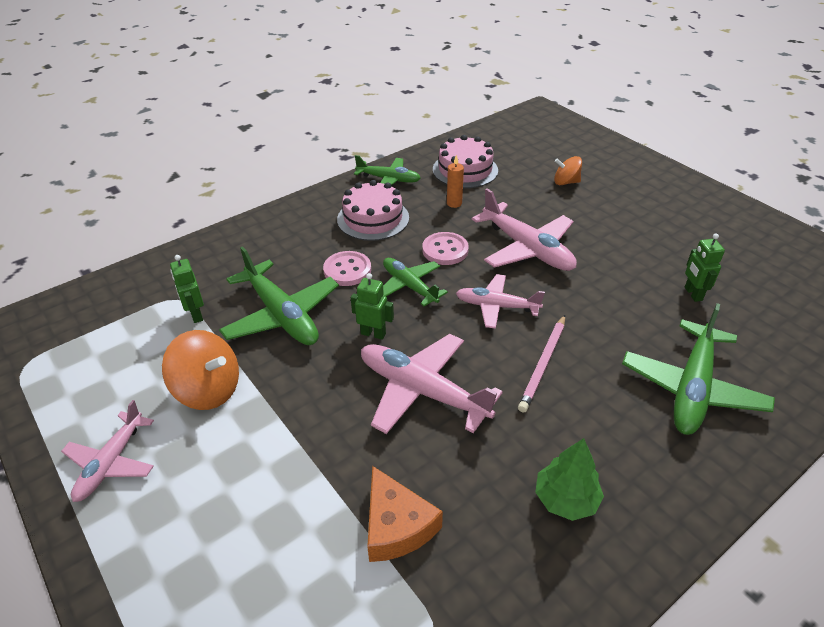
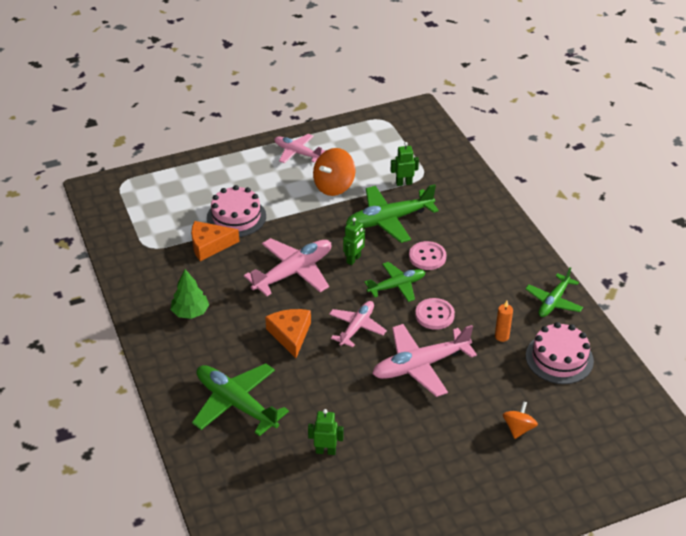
camera: 105 degrees right, 0 degrees up
(373, 218) = (492, 281): pink cake -> pink cake (236, 217)
(543, 364) = (290, 335): pink pencil -> orange cheese

